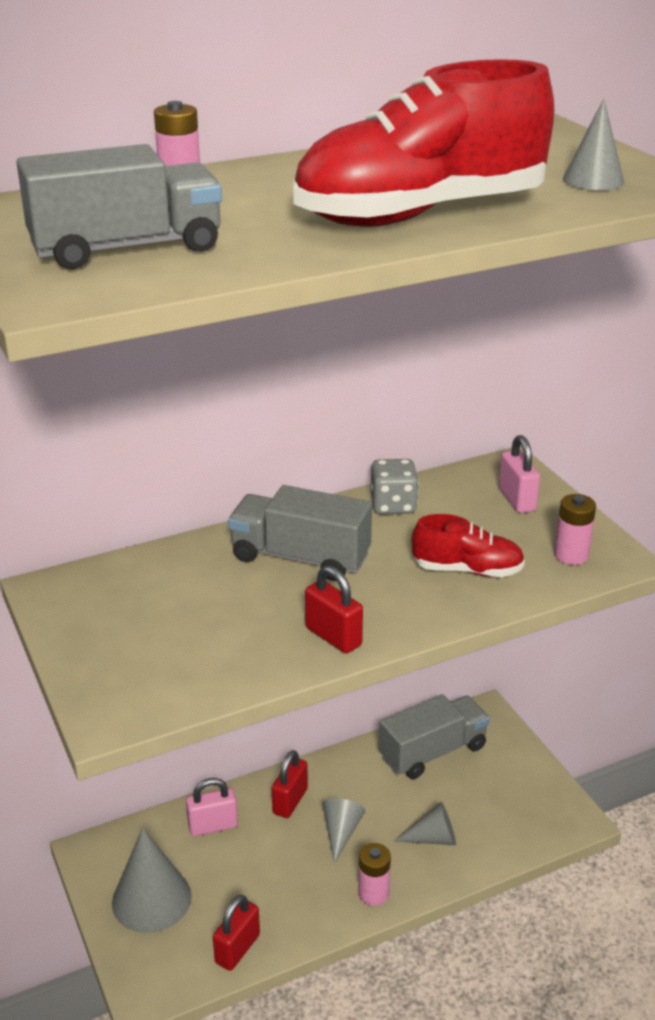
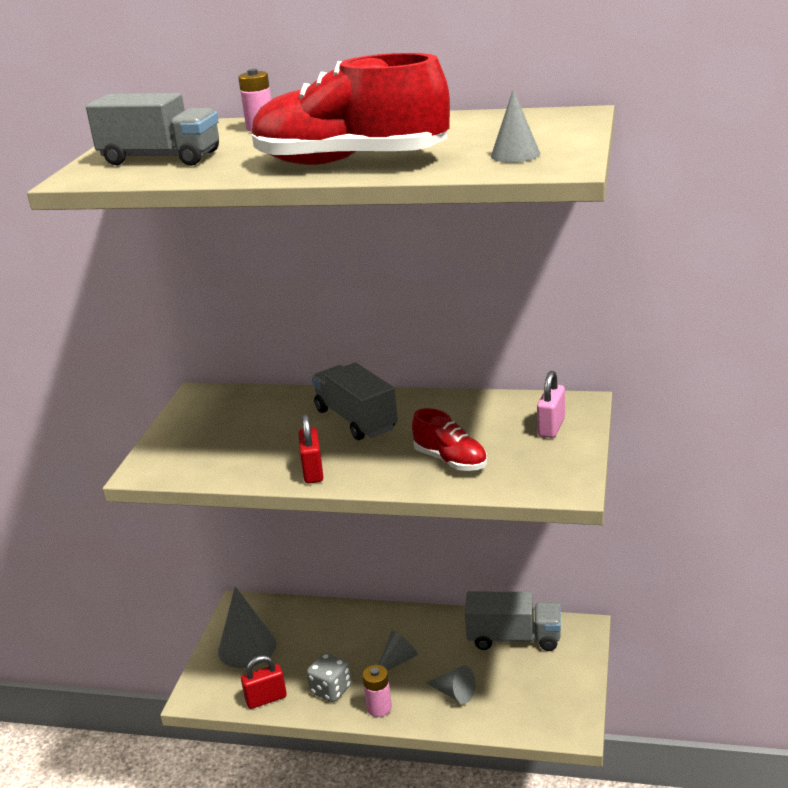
camera: 40 degrees right, 5 degrees down
(213, 826) = (322, 621): pink padlock -> none
(290, 801) = (384, 628): red padlock -> none
(393, 505) = (458, 406): grey dice -> grey dice (331, 690)
(571, 555) = (537, 475): pink battery -> none

